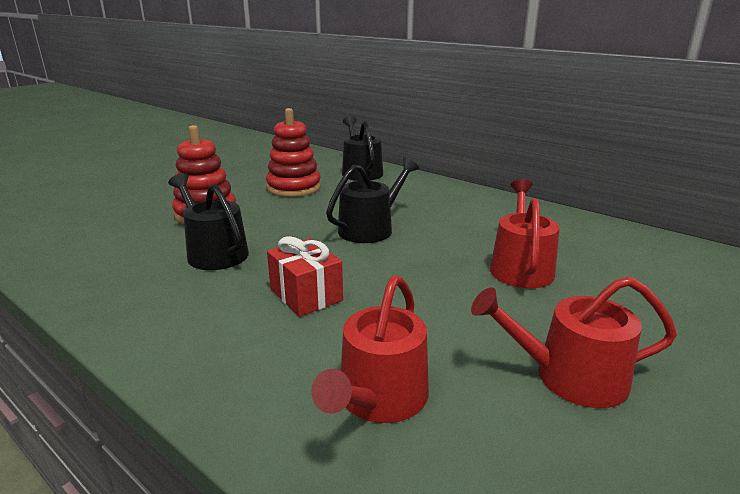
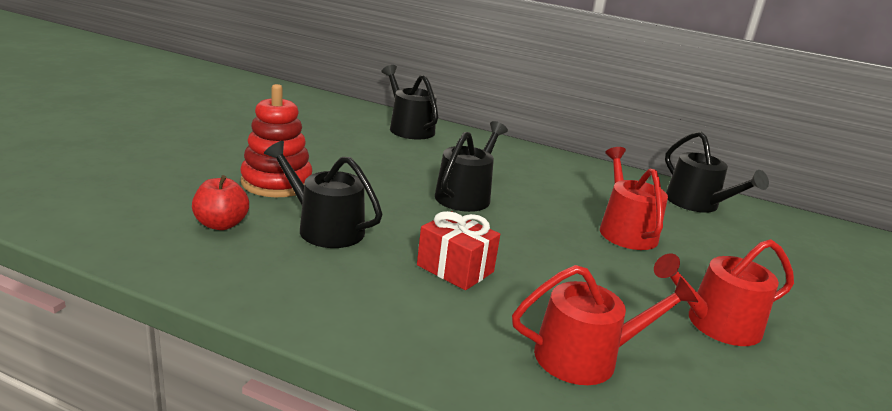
camera: 20 degrees left, 0 degrees up
(130, 246) = (221, 224): none -> red apple
(294, 187) = (350, 148): red stacking toy -> none
(379, 399) = (586, 357): red watering can -> red watering can turned 105 degrees counterclockwise
(627, 244) = (697, 204): none -> black watering can

